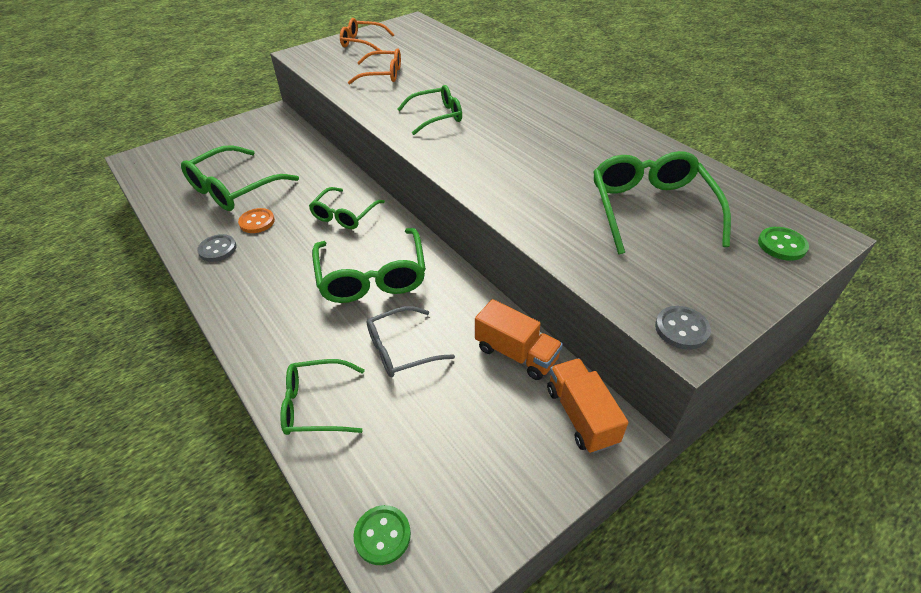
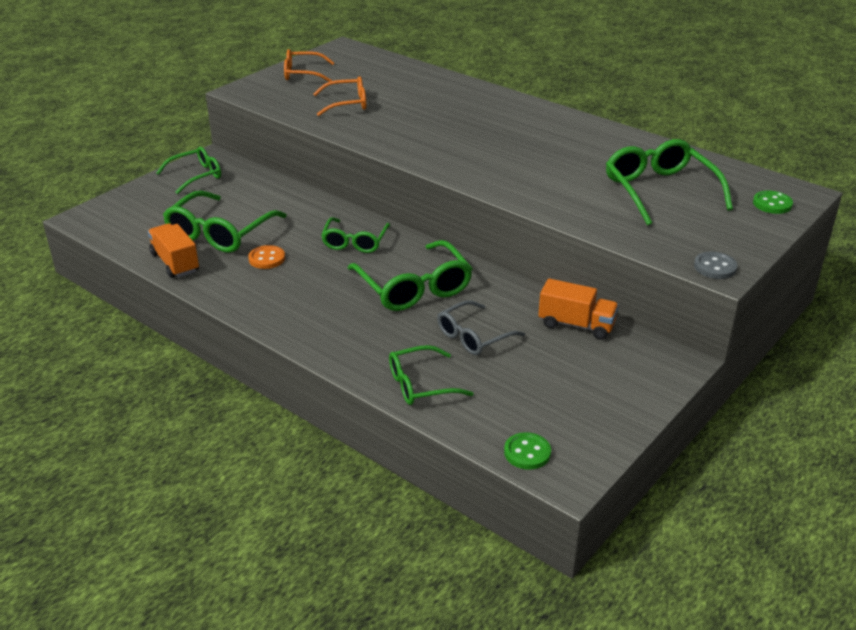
camera: 15 degrees left, 10 degrees down
(217, 249) = (242, 286): grey button -> none
(436, 116) = (427, 137): green glasses -> green glasses (196, 176)
(581, 415) = (649, 357): orange truck -> orange truck (175, 263)

